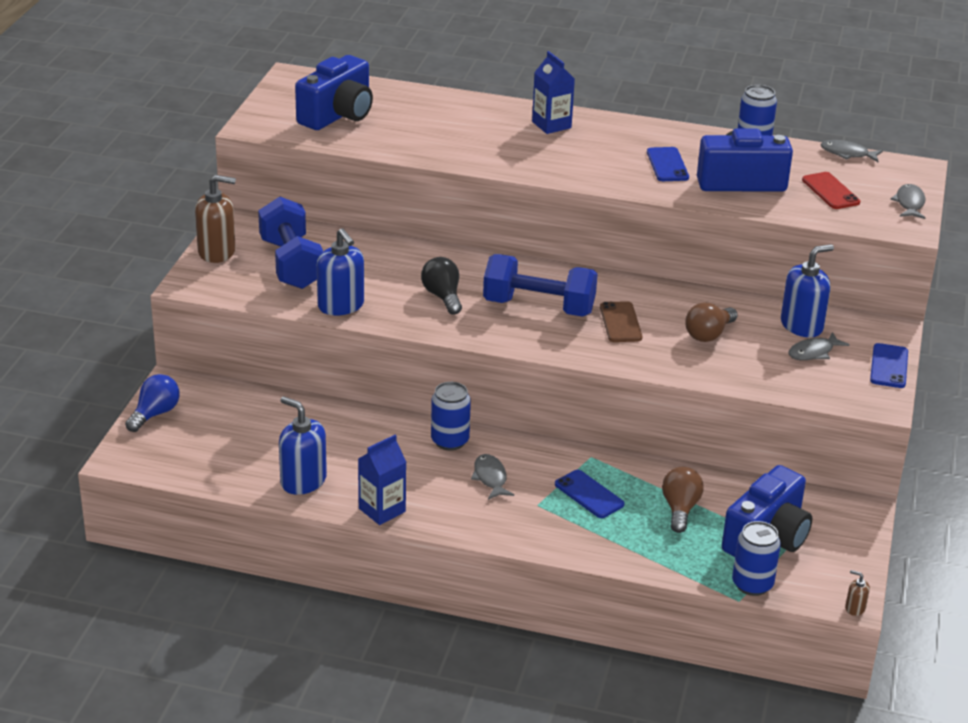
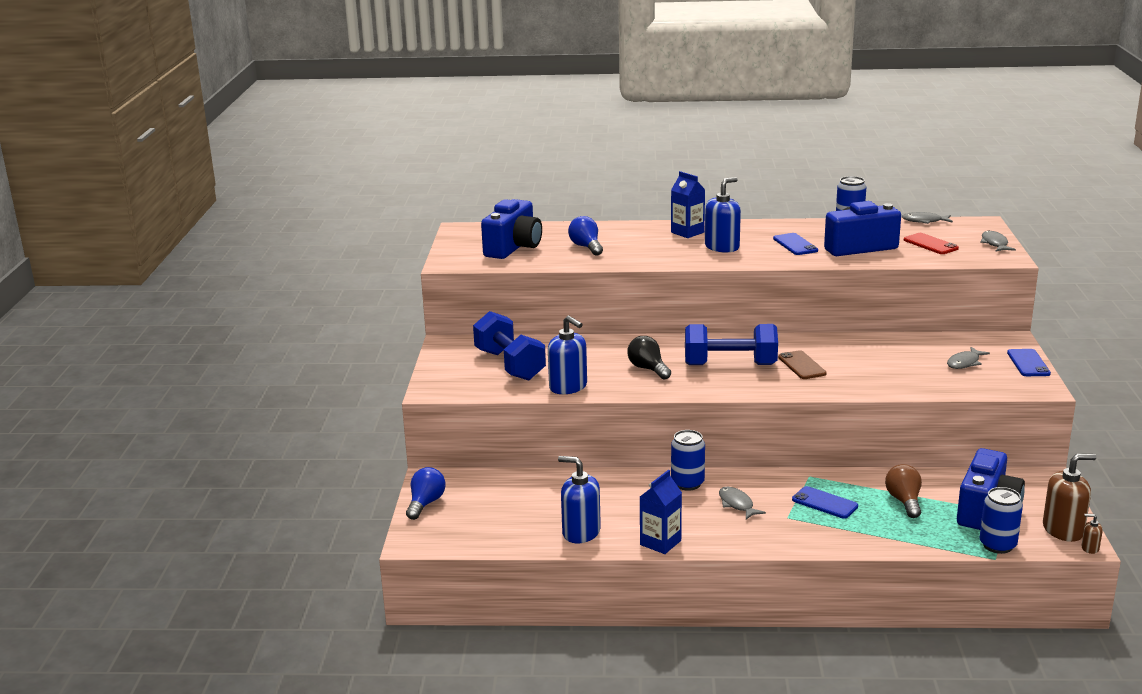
camera: 10 degrees left, 10 degrees down
(217, 252) = (442, 366): brown soap dispenser -> brown soap dispenser (1063, 530)
(421, 128) = (586, 247): none -> blue light bulb
(708, 334) = (876, 363): brown light bulb -> none
(801, 325) = (942, 347): blue soap dispenser -> blue soap dispenser (722, 247)

